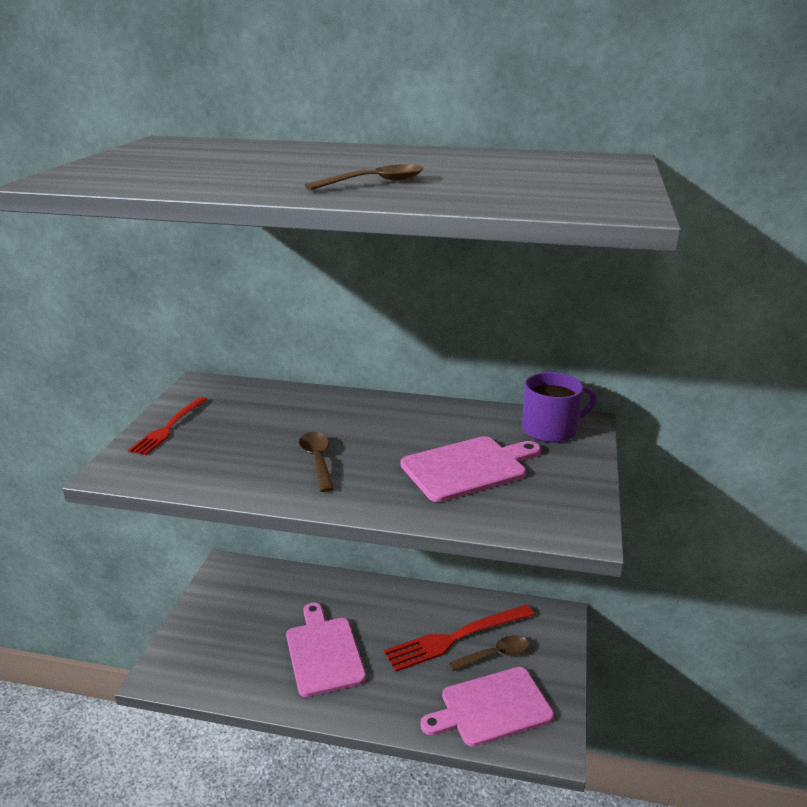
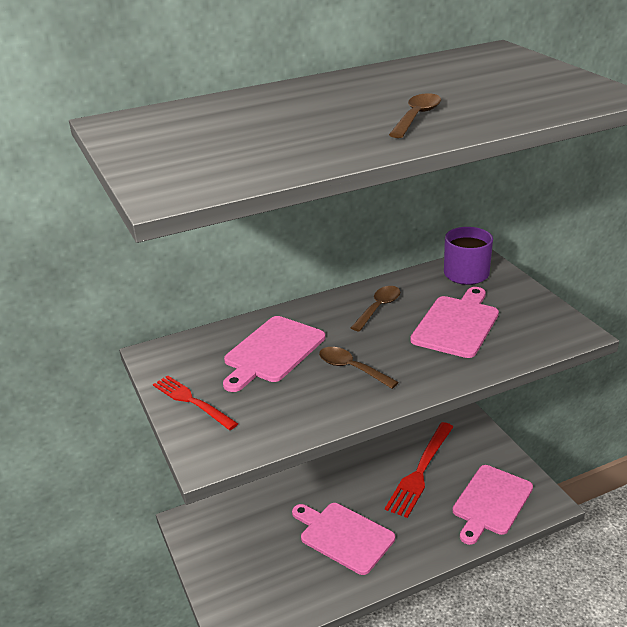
camera: 35 degrees left, 5 degrees up
(168, 428) = (192, 401): red fork -> red fork turned 150 degrees clockwise
(279, 419) = (272, 351): none -> pink cutting board
(495, 655) = (457, 467): brown spoon -> brown spoon (378, 308)

